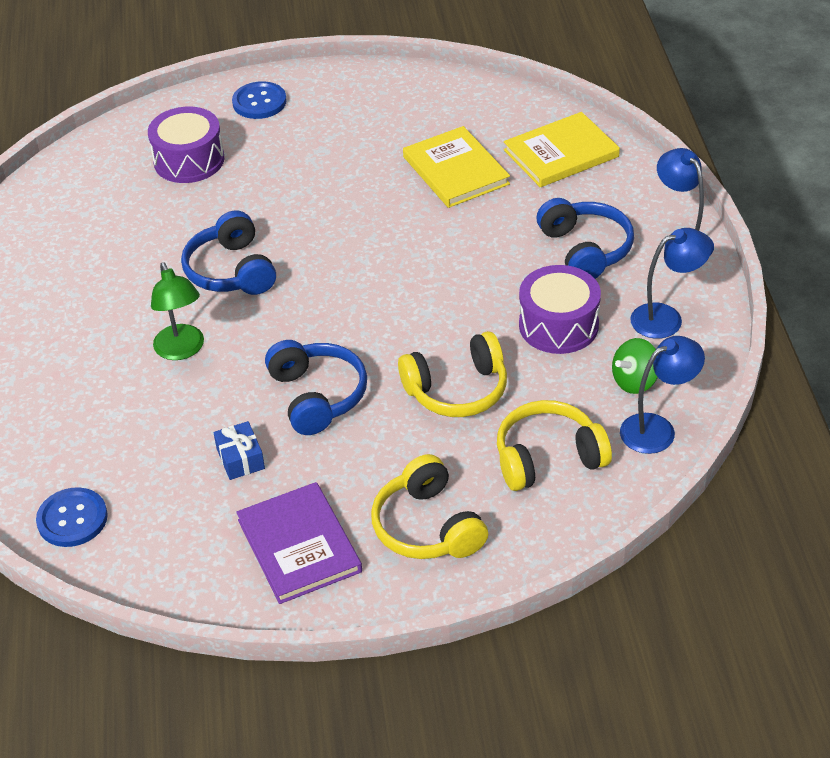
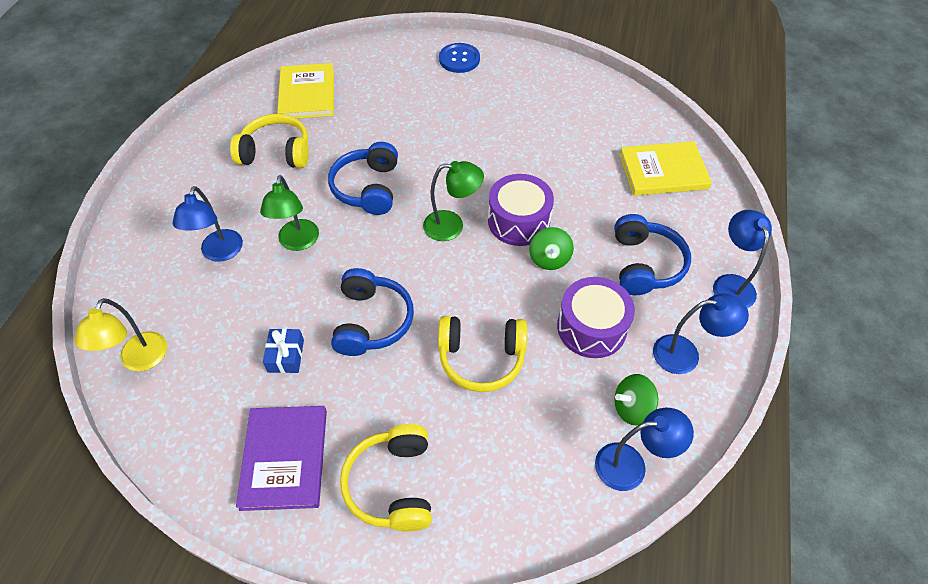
camera: 20 degrees right, 10 degrees up
(72, 519) = (140, 360): blue button -> yellow lamp
(94, 389) = (220, 253): none -> blue lamp
(189, 160) = (387, 89): purple drum -> purple drum (518, 221)
(353, 278) = (452, 226): none -> green lamp
(455, 170) = (574, 159): yellow book -> yellow book (307, 94)
(480, 277) = (549, 259): none -> green spinning top
(548, 457) = (524, 456): yellow headphones -> yellow headphones (276, 152)

